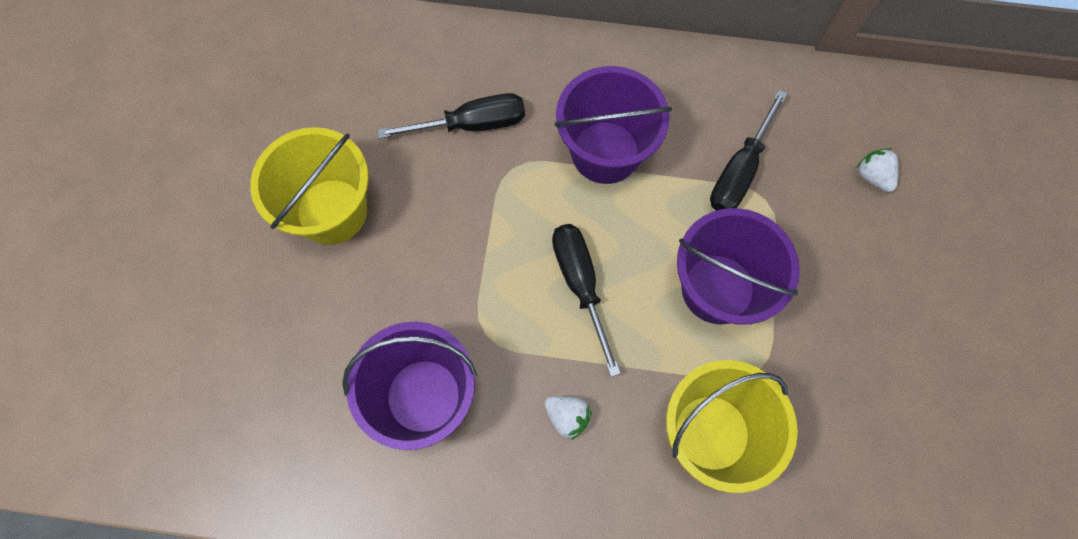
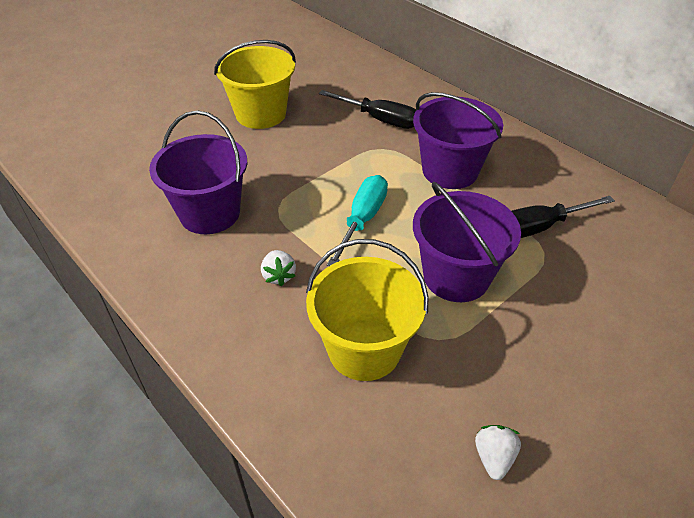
camera: 40 degrees right, 25 degrees down
(580, 283) = (363, 219): black screwdriver -> turquoise screwdriver
(873, 176) = (651, 288): white strawberry -> white strawberry (494, 457)

